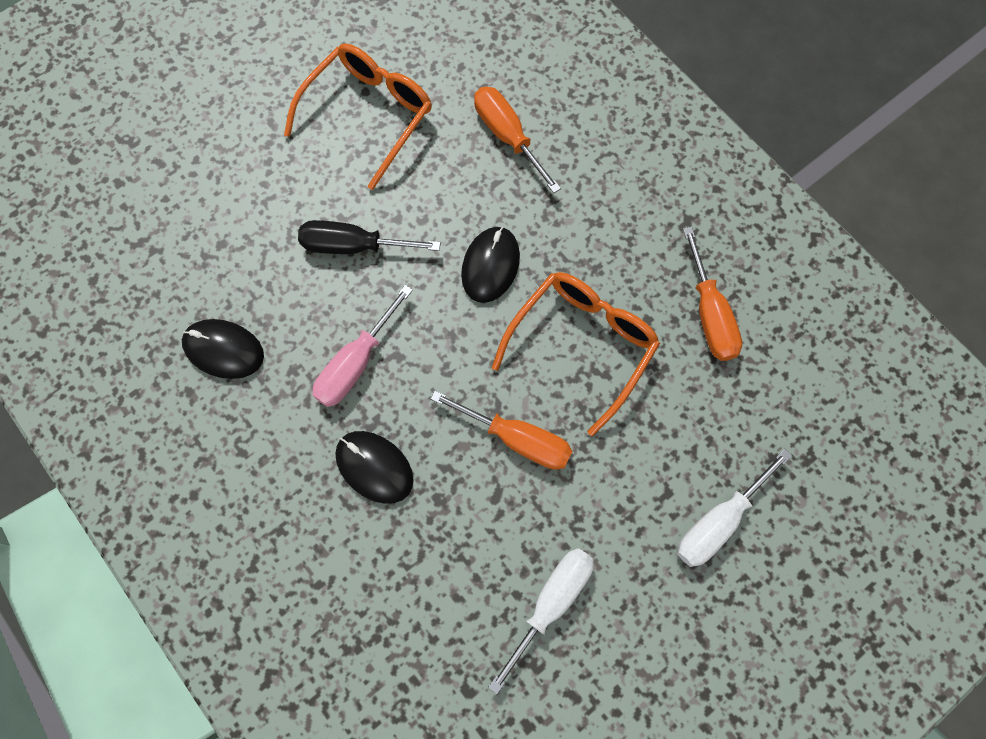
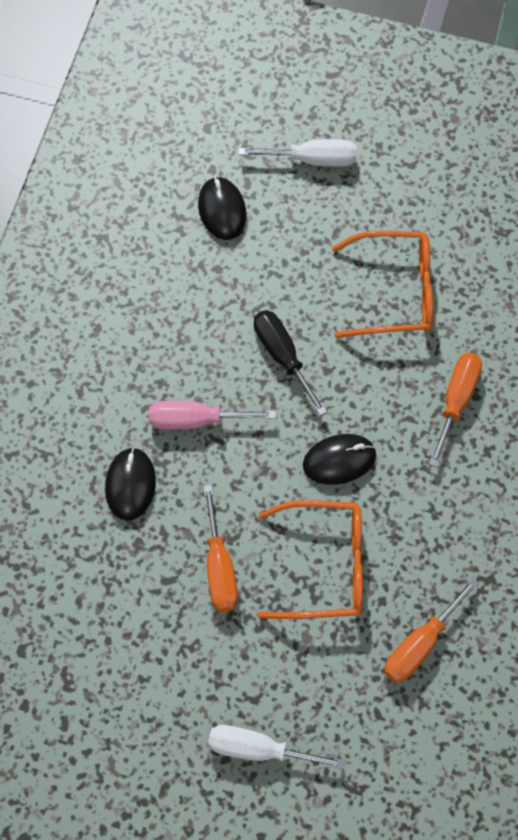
camera: 55 degrees right, 5 degrees down
(224, 350) = (142, 328): black mouse -> black mouse (222, 210)
(551, 603) = (118, 667): white screwdriver -> white screwdriver (312, 159)

